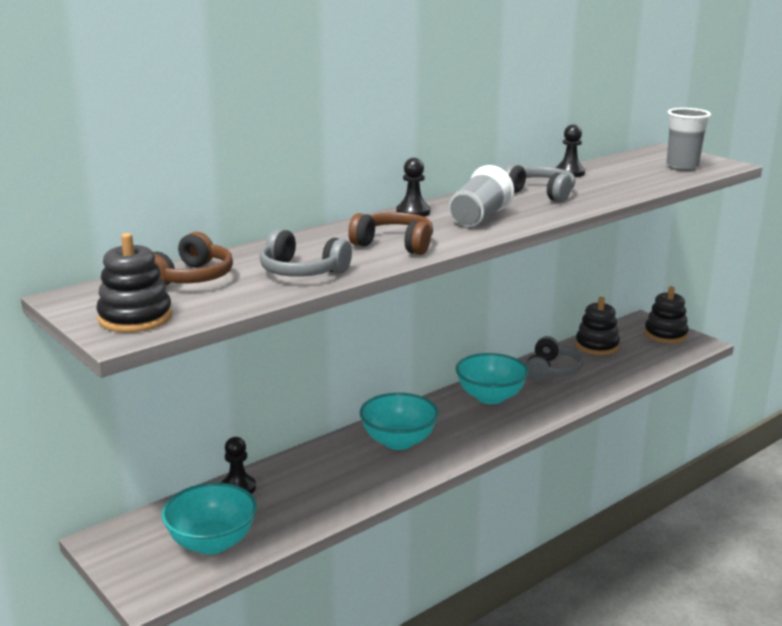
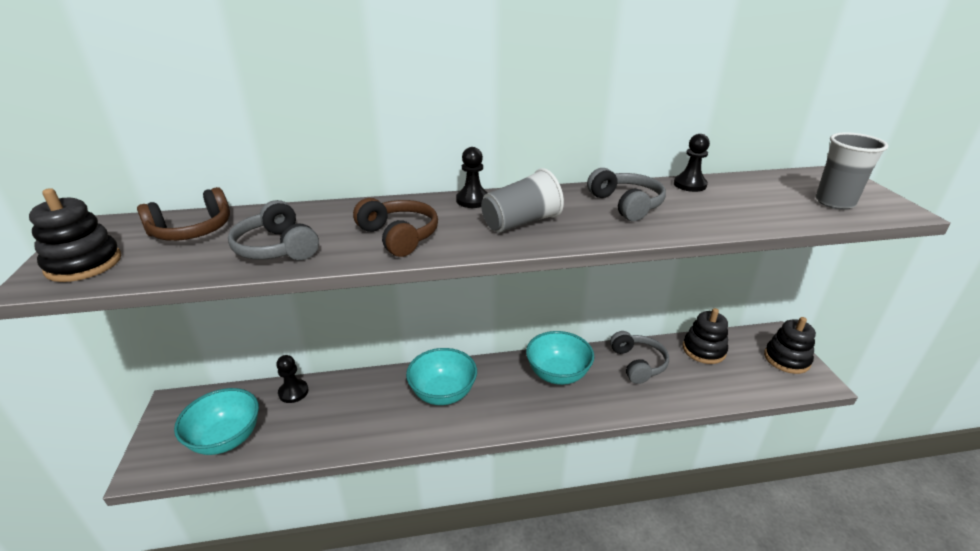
camera: 30 degrees right, 10 degrees up
(552, 370) = (637, 364): grey headphones -> grey headphones turned 60 degrees counterclockwise

